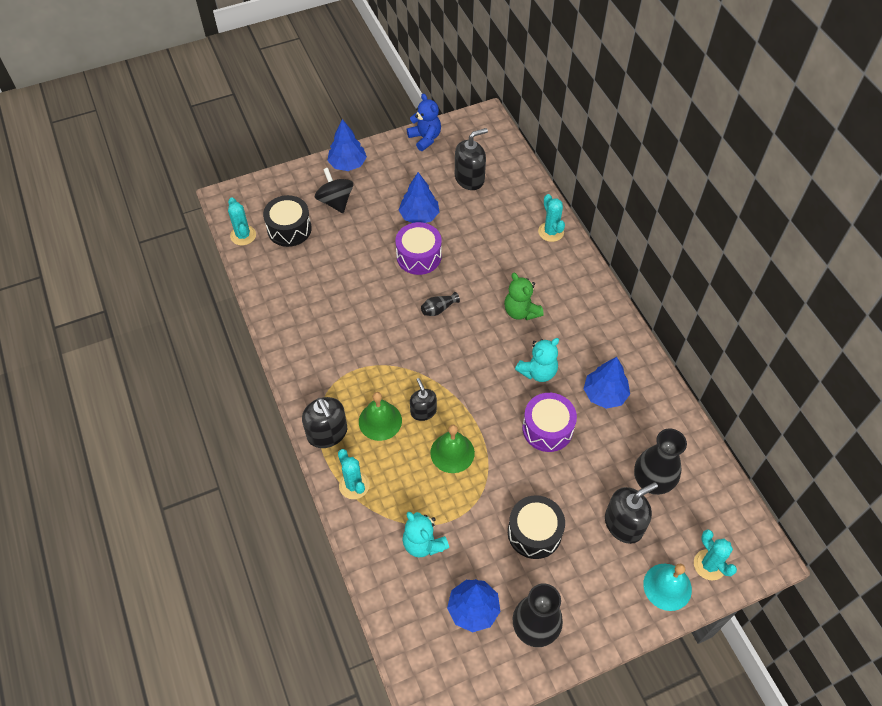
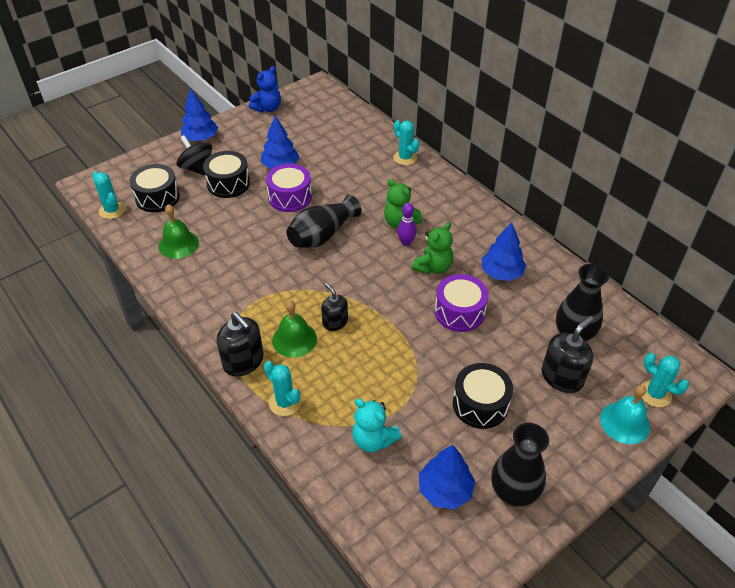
camera: 15 degrees left, 10 degrees down
(362, 226) = (228, 183): none -> black drum
(425, 138) = (267, 108): blue teddy bear -> blue teddy bear turned 90 degrees clockwise
(438, 309) = (322, 235): black vase -> black vase, size x2.12
(452, 452) = (375, 352): green bell -> green bell (178, 244)
(469, 178) = (318, 131): black soap dispenser -> none
(519, 336) = (406, 242): none -> purple bowling pin
(538, 371) = (433, 267): turquoise teddy bear -> green teddy bear

